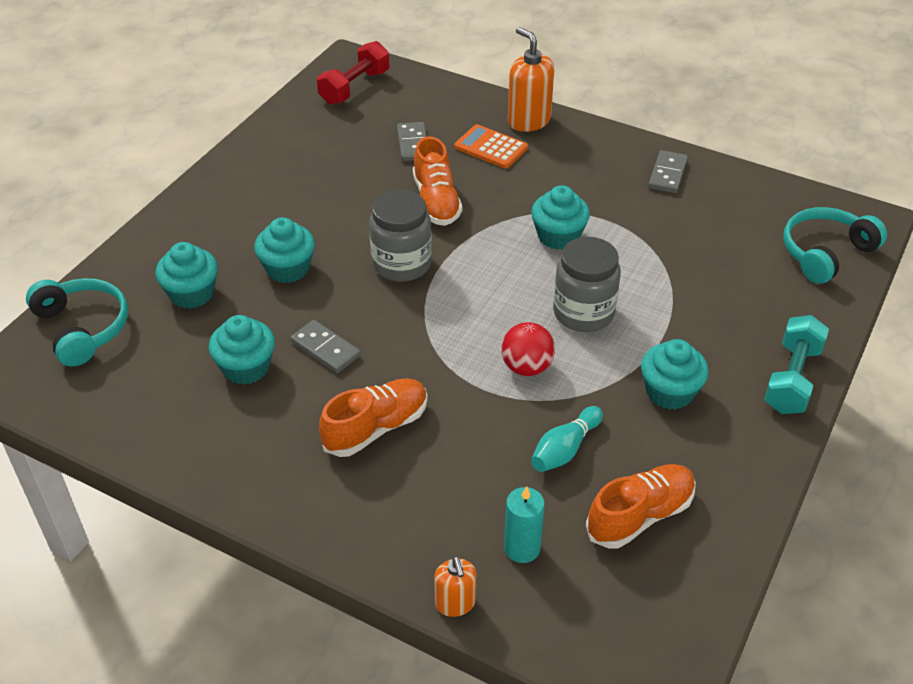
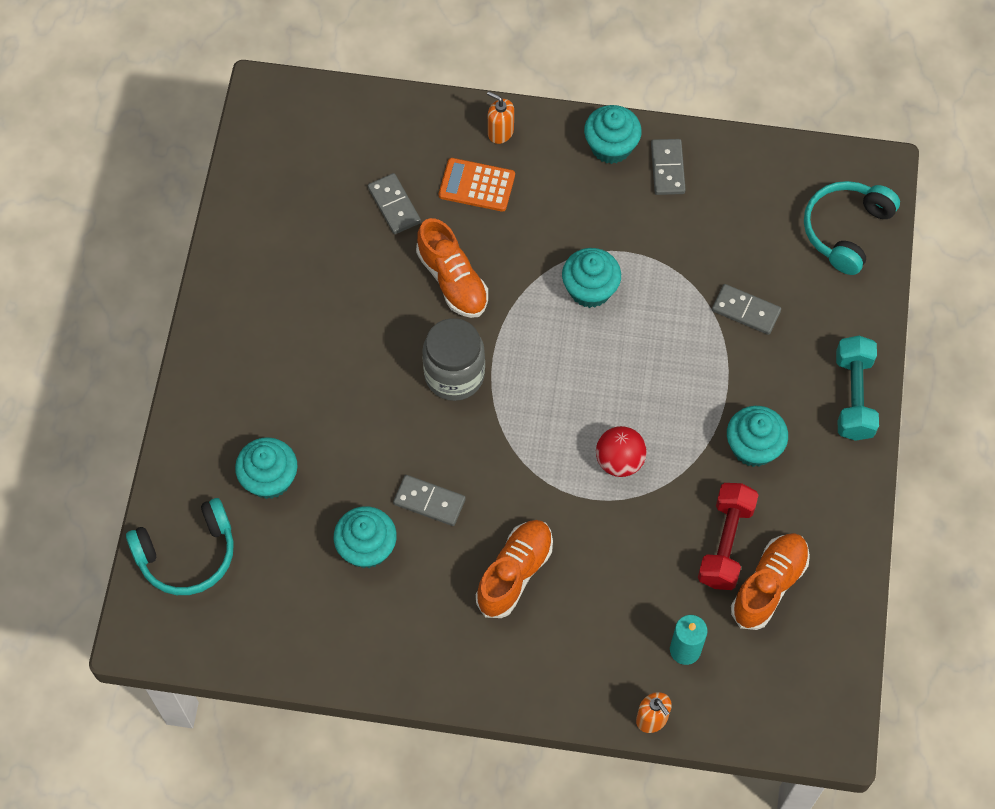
camera: 20 degrees left, 20 degrees up
(82, 328) = (187, 554): turquoise headphones -> turquoise headphones turned 120 degrees clockwise
(287, 269) = (346, 417): turquoise cupcake -> turquoise cupcake (611, 146)
(355, 87) = (293, 137): red dumbbell -> red dumbbell (725, 543)
(528, 121) = (500, 132): orange soap dispenser -> orange soap dispenser, size x0.58
(565, 449) = (685, 539): turquoise bowling pin -> none
(583, 313) = (647, 379): grey jar -> none
(703, 286) = (745, 311): none -> grey domino

